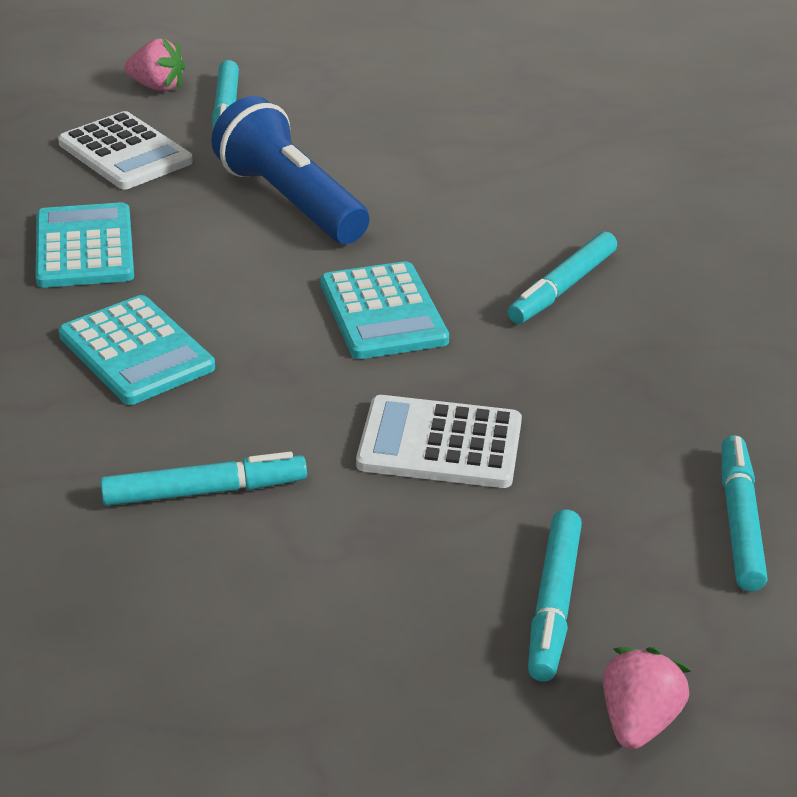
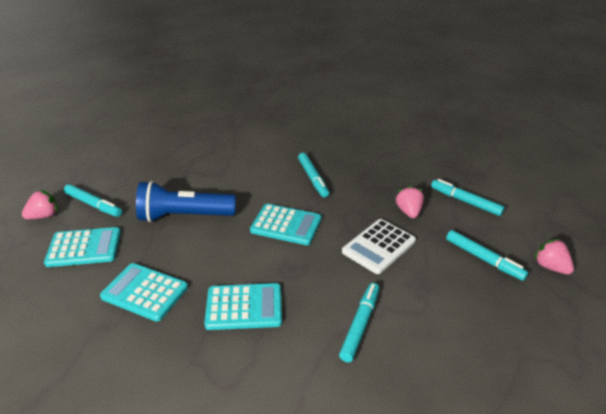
camera: 55 degrees left, 0 degrees up
(125, 153) = (84, 248): white calculator -> turquoise calculator
(599, 448) = (408, 212): none -> pink strawberry

